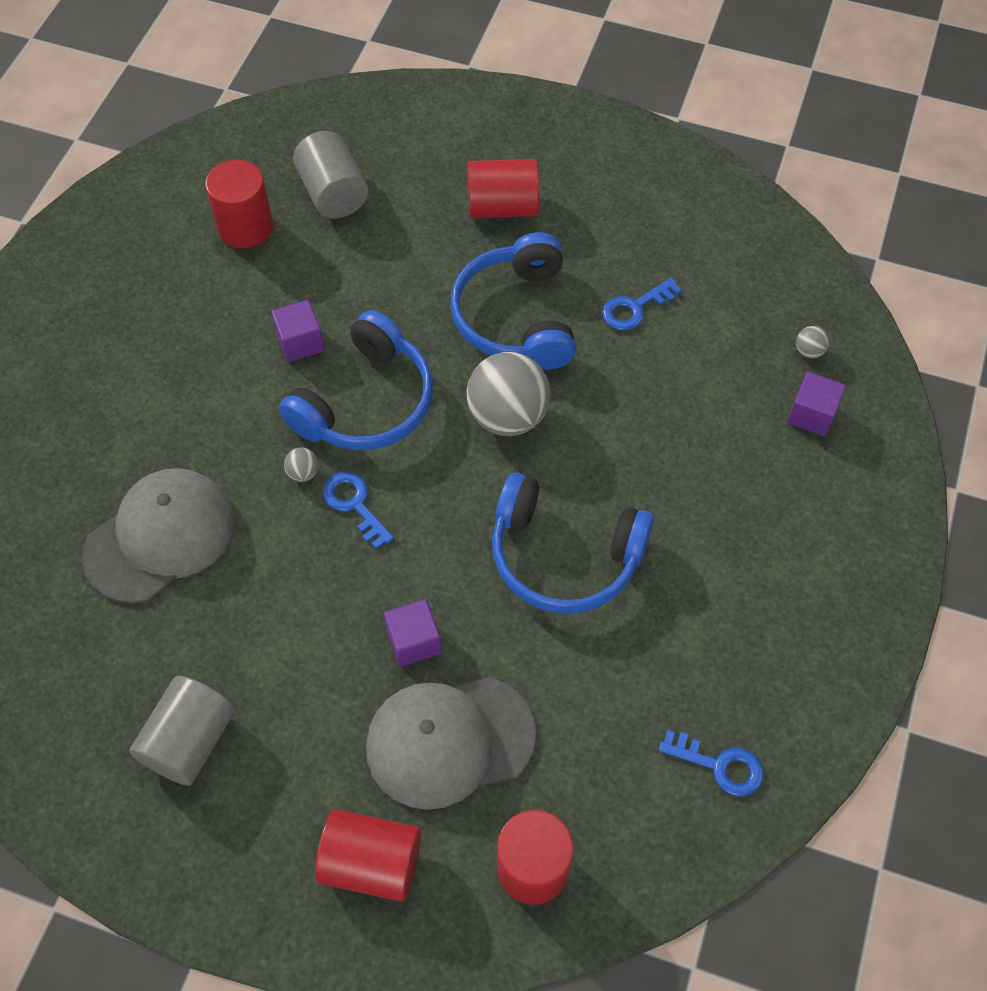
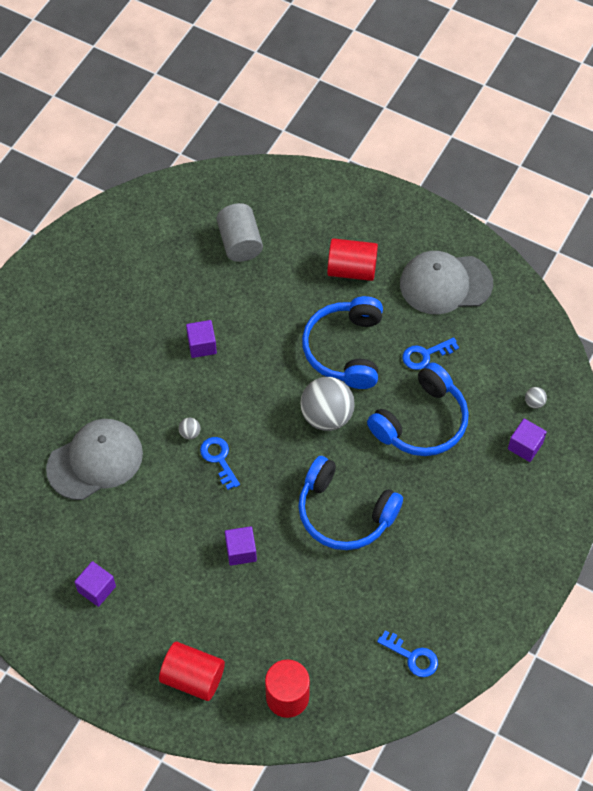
camera: 10 degrees right, 0 degrees up
(190, 741) = (96, 589): grey cylinder -> purple cube
(245, 227) = (178, 259): red cylinder -> none
(366, 402) = (237, 393): blue headphones -> blue headphones (422, 422)
(449, 741) = (252, 615): grey cap -> grey cap (445, 284)

